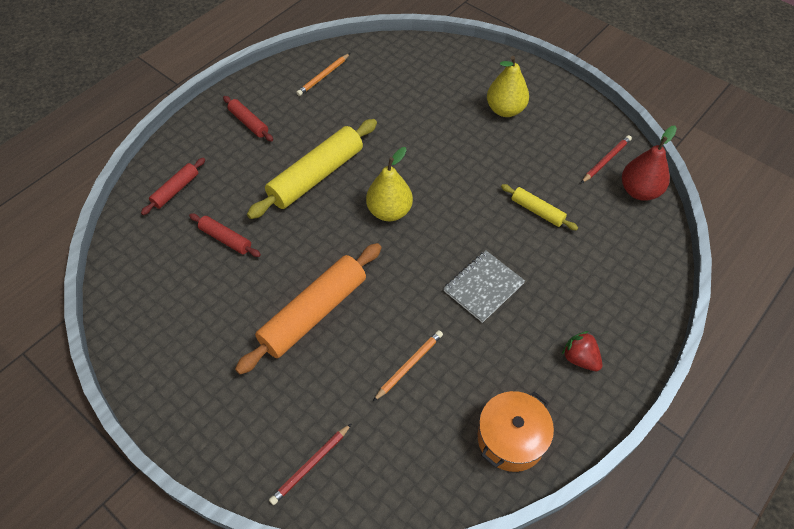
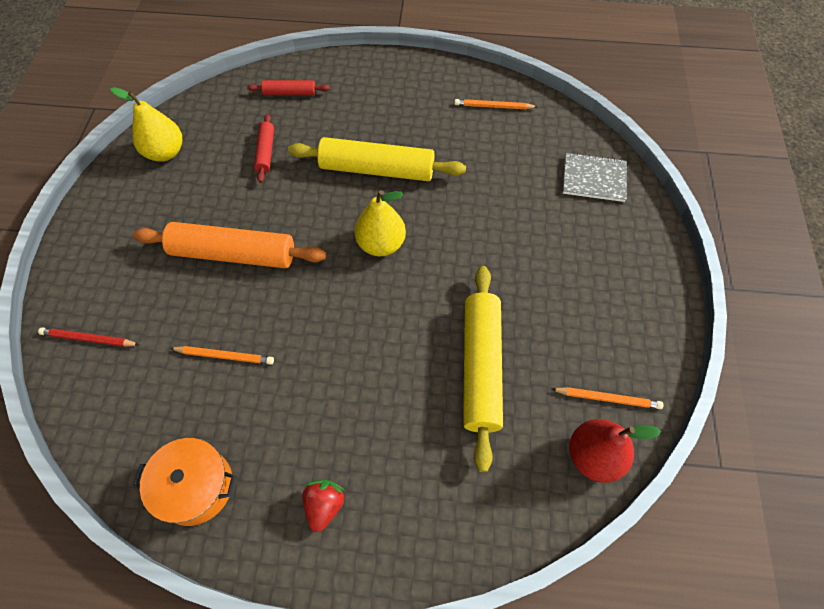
camera: 55 degrees right, 5 degrees up
(249, 123) = (395, 92): red rolling pin -> none
(483, 287) = (350, 369): grey notebook -> grey notebook (594, 179)
(505, 110) = (589, 266): yellow pear -> yellow pear (165, 152)
(537, 211) = (480, 367): yellow rolling pin -> yellow rolling pin, size x1.99
(606, 160) = (608, 398): red pencil -> orange pencil

